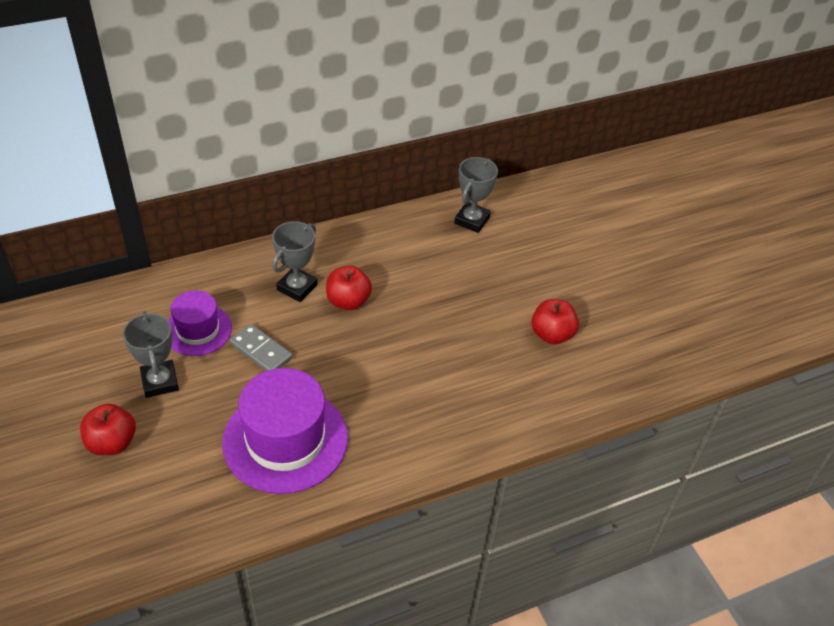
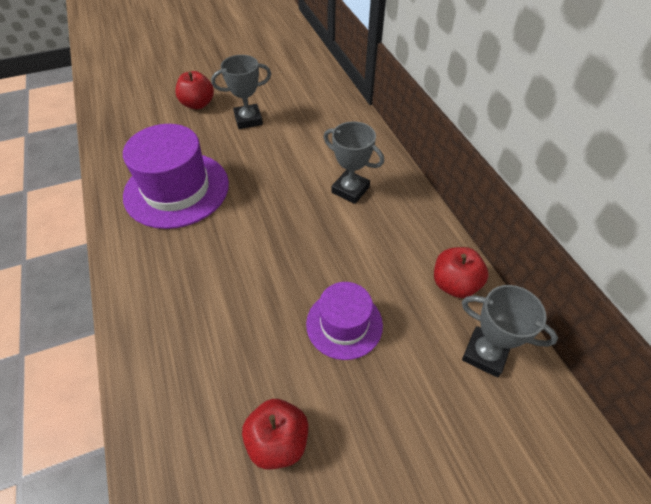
camera: 95 degrees right, 5 degrees up
(198, 330) = (299, 134): purple hat -> purple hat (344, 324)
(260, 351) = (273, 170): grey domino -> none
(348, 301) = (333, 227): red apple -> red apple (454, 284)

